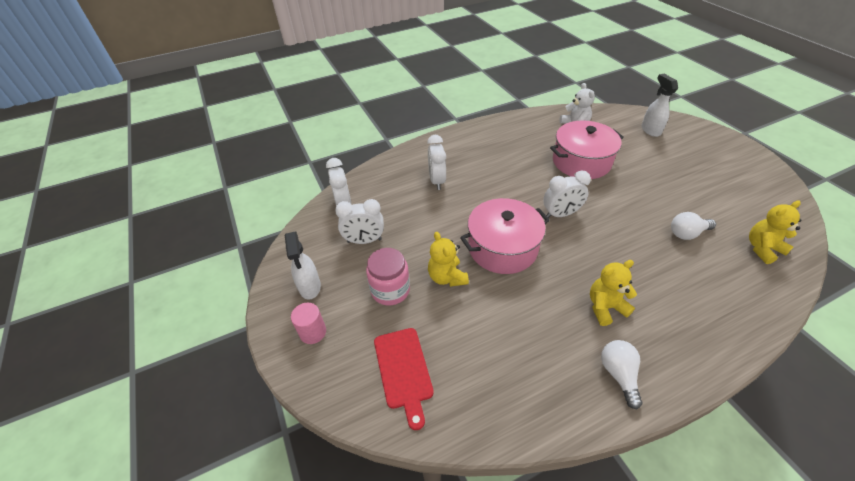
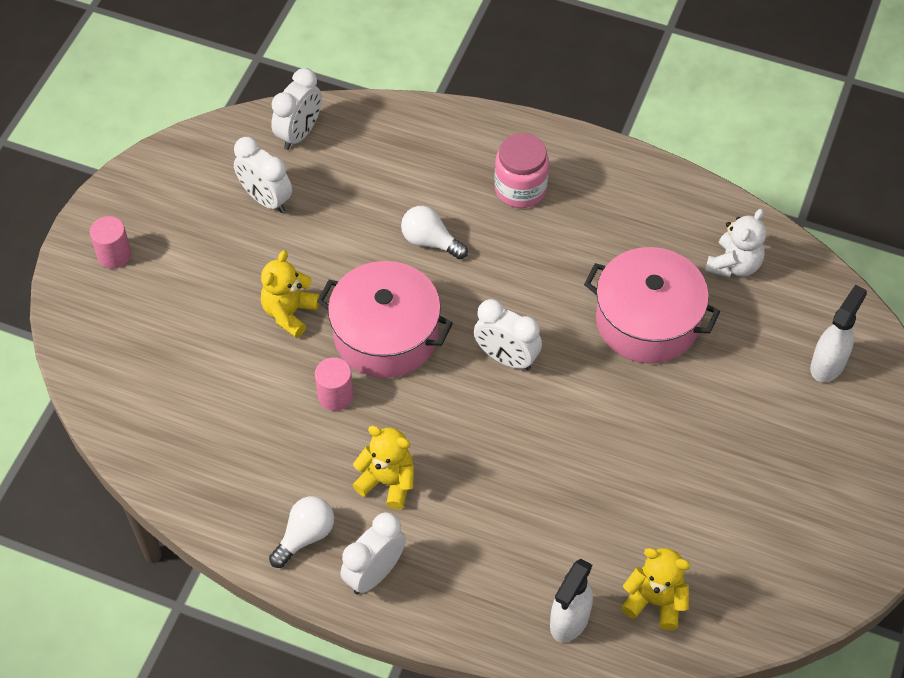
camera: 45 degrees right, 10 degrees up
(310, 287) = (159, 206): white spray bottle -> white spray bottle (569, 621)
(390, 290) = (223, 276): pink jar -> pink jar (520, 189)
(403, 371) = (143, 359): red cutting board -> none
(437, 181) = (437, 191): white clock -> white clock (374, 573)
(523, 293) = (335, 396): none -> pink cylinder
(687, 233) = (605, 509): white light bulb -> white light bulb (430, 241)

